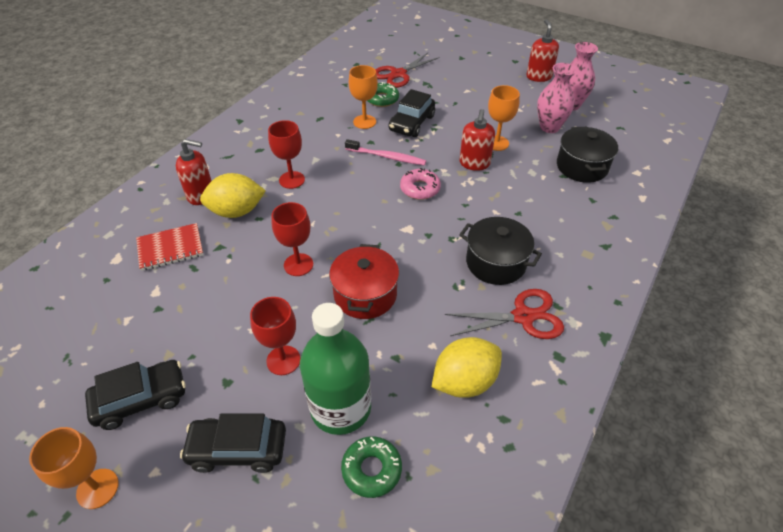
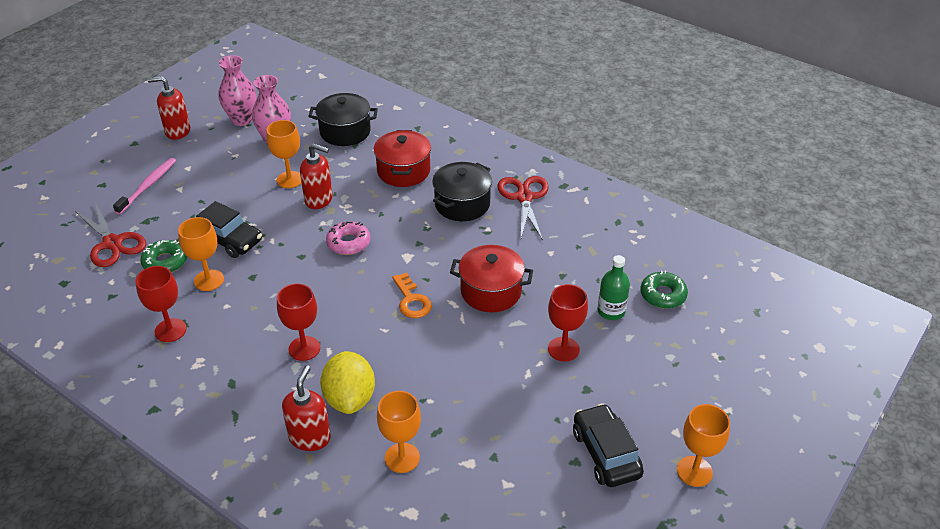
camera: 85 degrees left, 5 degrees down
(170, 248) = (402, 458): red notebook -> orange goblet
(238, 449) = (652, 376): black car -> none
(298, 265) = (445, 340): red goblet -> red goblet (170, 330)
(340, 407) = (611, 311): green bottle -> green bottle, size x0.54
(349, 237) = (411, 300): none -> orange key
(387, 157) = (286, 264): pink toothbrush -> pink toothbrush (148, 186)
(464, 381) = (586, 238): yellow lemon -> none
(535, 213) = (403, 171): none -> red pot

